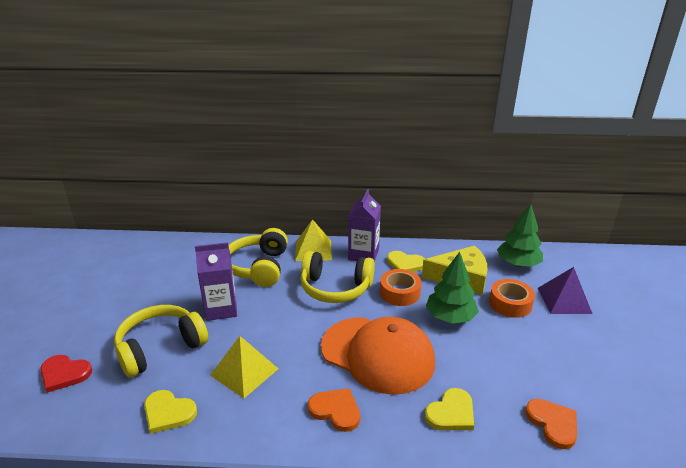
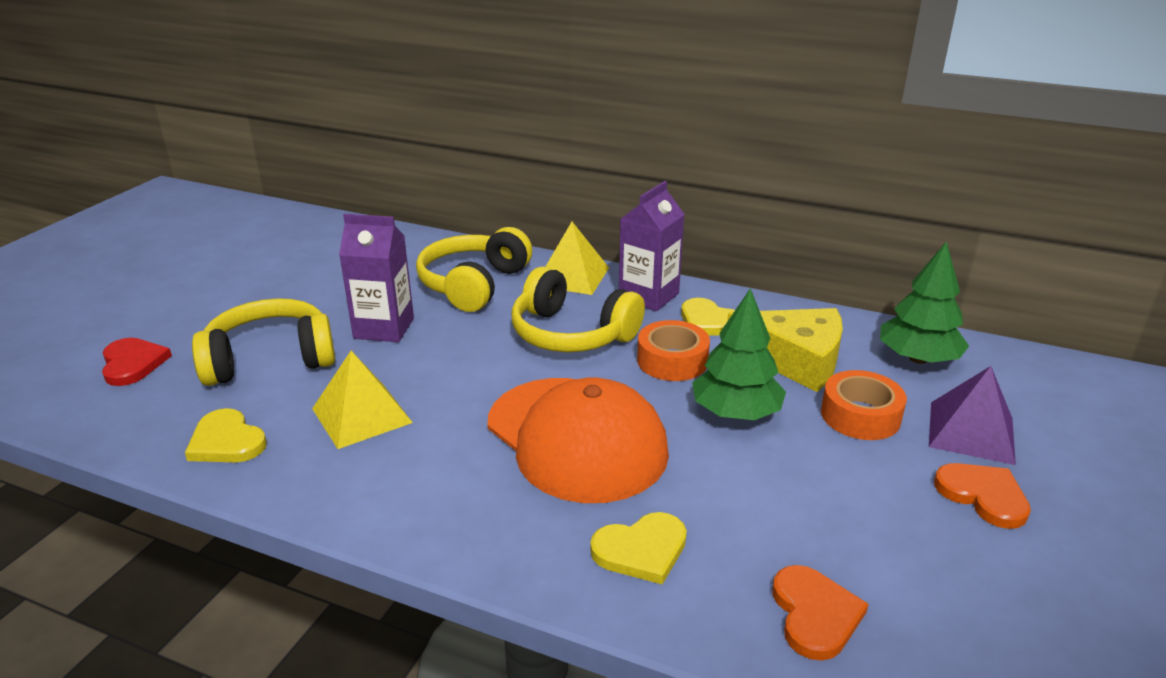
camera: 20 degrees right, 0 degrees up
(64, 374) = (133, 363): red heart -> red heart turned 150 degrees counterclockwise
(336, 410) = (459, 498): orange heart -> orange heart (983, 496)

